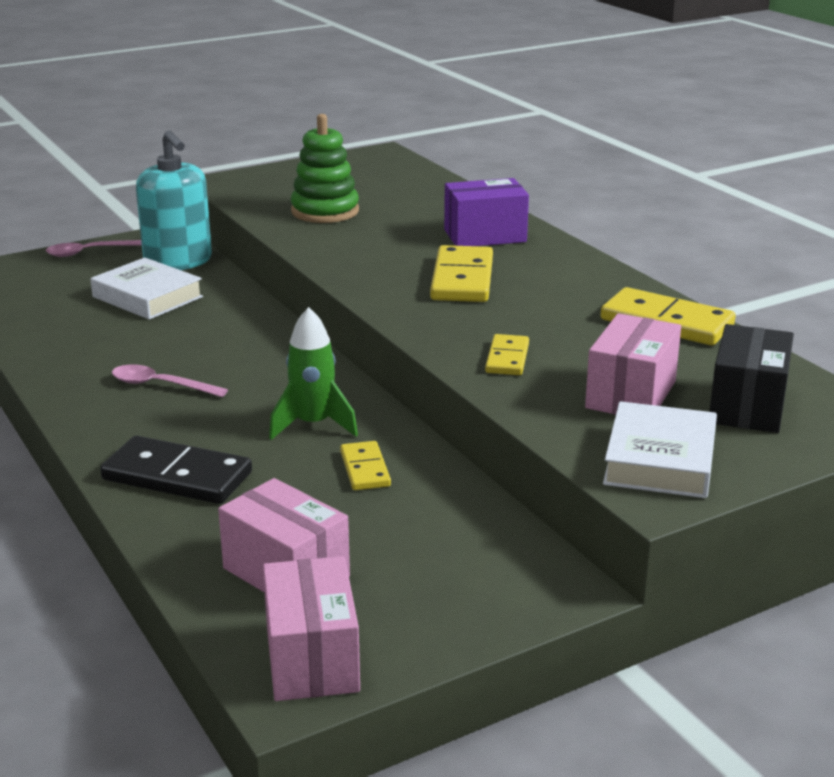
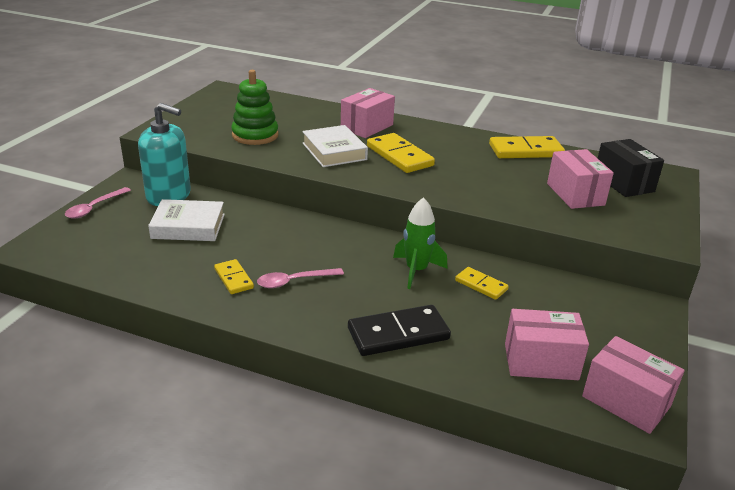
camera: 40 degrees left, 5 degrees up
(485, 236) = (367, 127): purple box -> pink box
(507, 358) = (496, 194): yellow domino -> yellow domino (234, 278)
(660, 460) = (640, 223): white book -> white book (334, 151)

